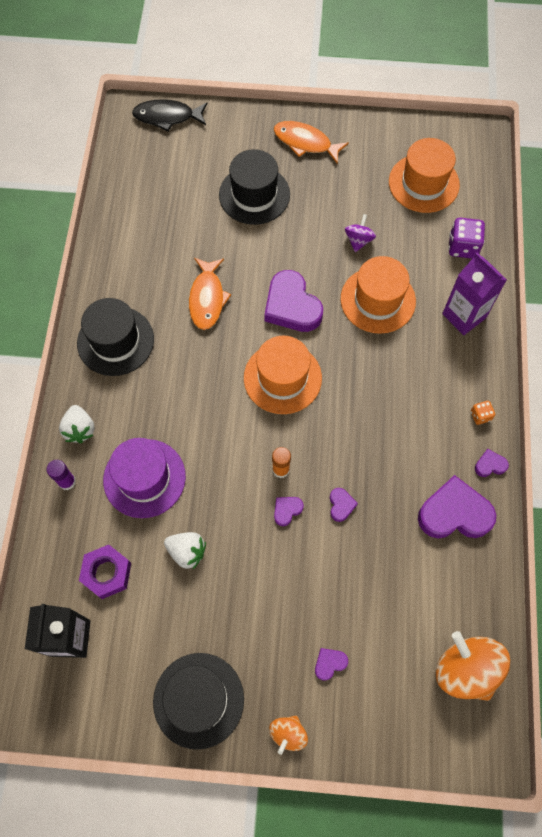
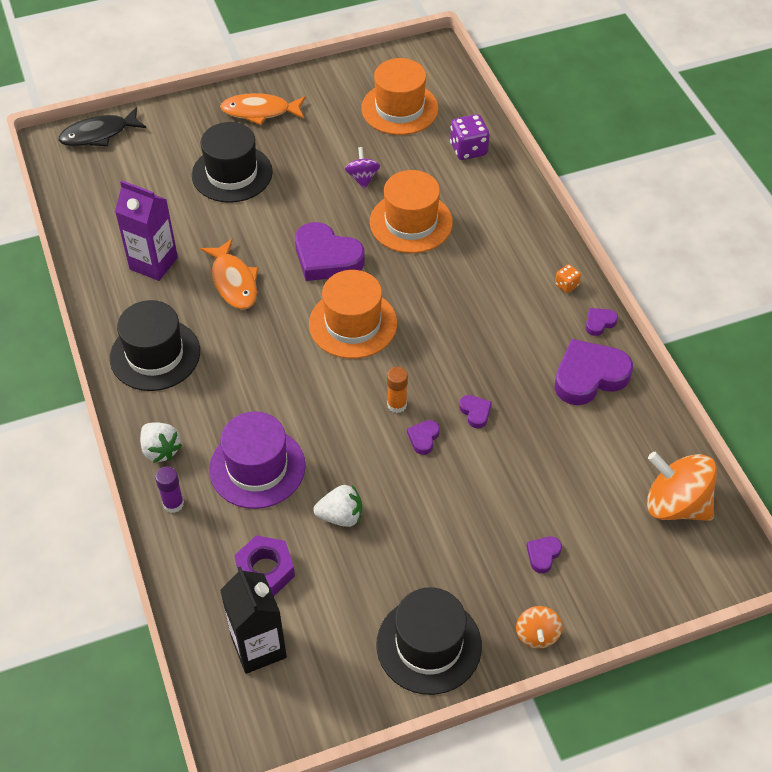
camera: 25 degrees left, 15 degrees down
(464, 316) = (502, 207): purple carton -> purple carton (153, 263)

